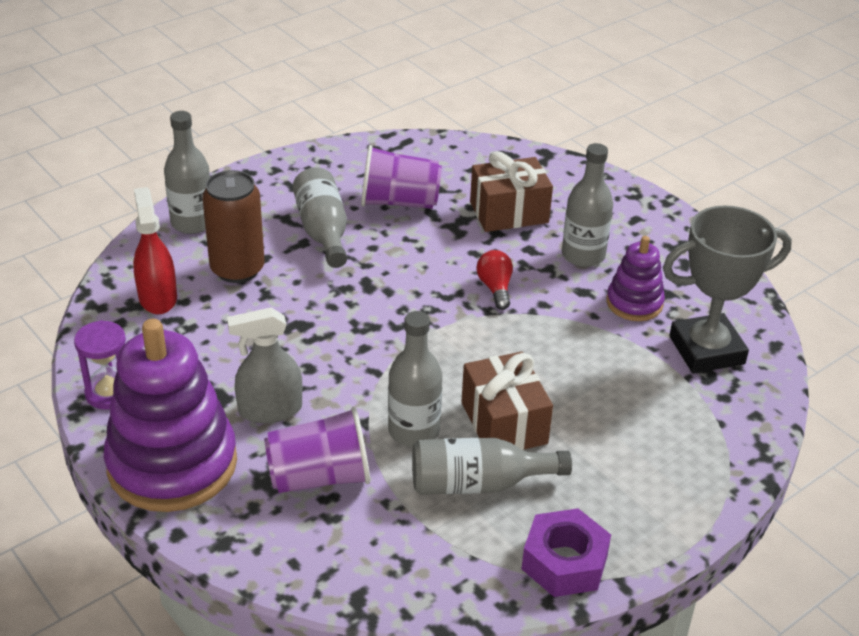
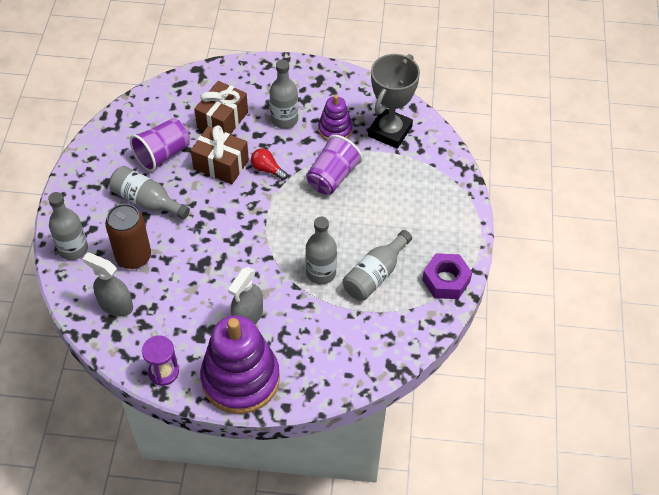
camera: 45 degrees left, 15 degrees up
(157, 297) = (115, 305): red spray bottle -> grey spray bottle
(320, 477) = (310, 328): purple cup -> purple cup (332, 177)
(504, 423) = (352, 237): brown gift -> brown gift (221, 164)

